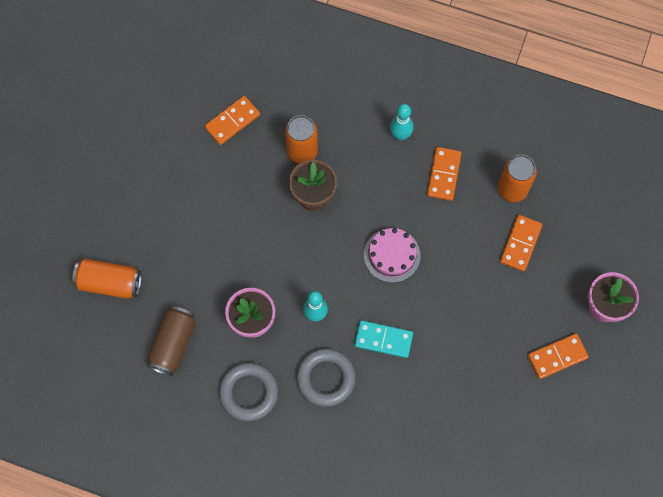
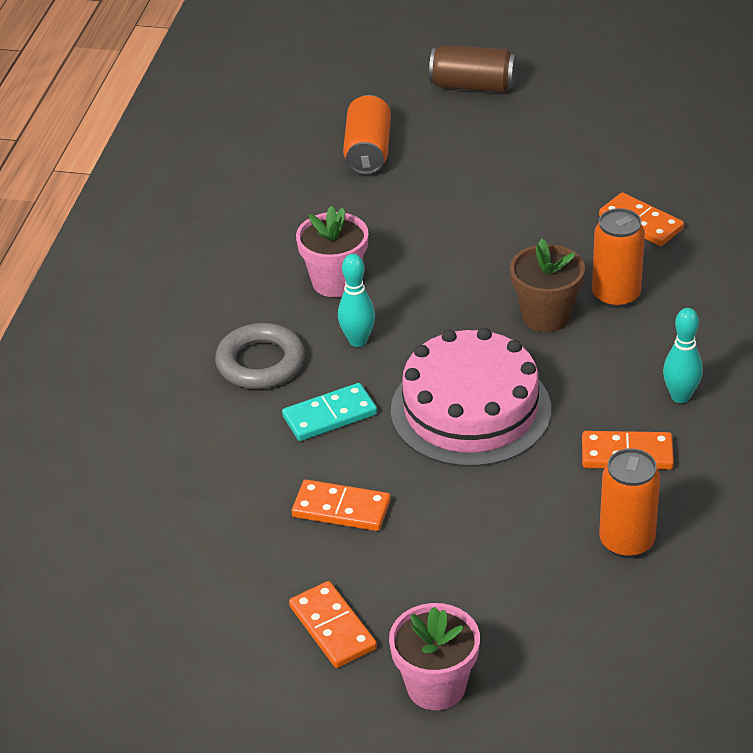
camera: 85 degrees right, 30 degrees down
(173, 344) = (291, 216): brown can -> brown can (473, 86)
(248, 392) = (230, 291): grey ring -> none
(383, 339) = (330, 416): turquoise domino -> turquoise domino turned 60 degrees clockwise
(392, 255) = (470, 409): pink cake -> pink cake, size x1.75
(520, 244) = (528, 561): orange domino -> orange domino (341, 509)

